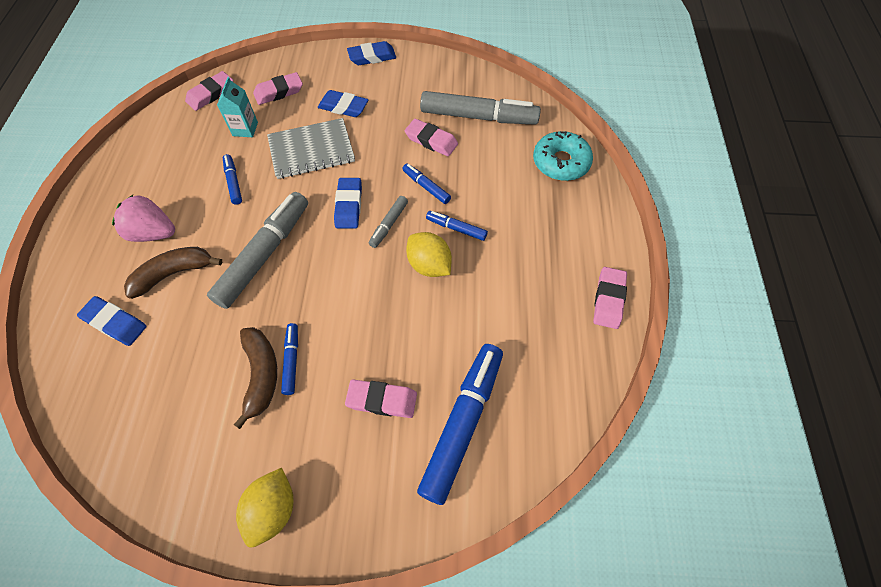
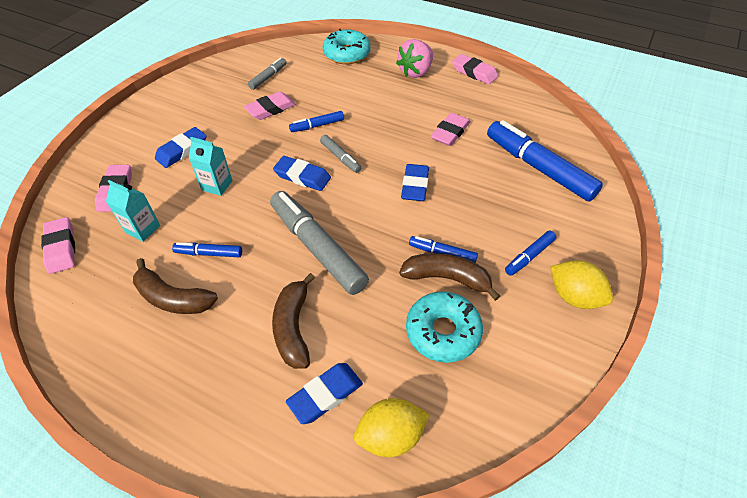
camera: 65 degrees left, 10 degrees down
(153, 233) = (225, 338): pink strawberry -> pink strawberry (415, 72)
(183, 182) = (173, 298): none -> brown banana
(196, 391) = (443, 332): none -> turquoise donut
(311, 150) = (217, 185): grey notebook -> turquoise carton
(372, 57) = (136, 116): blue eraser -> blue eraser (415, 186)
(382, 400) = (503, 205): pink eraser -> pink eraser (450, 133)
(429, 265) = (395, 146): yellow lemon -> yellow lemon (390, 436)
(456, 228) = (370, 122): blue marker -> blue marker (529, 256)
(478, 117) = (268, 77): grey marker -> grey marker, size x0.48

